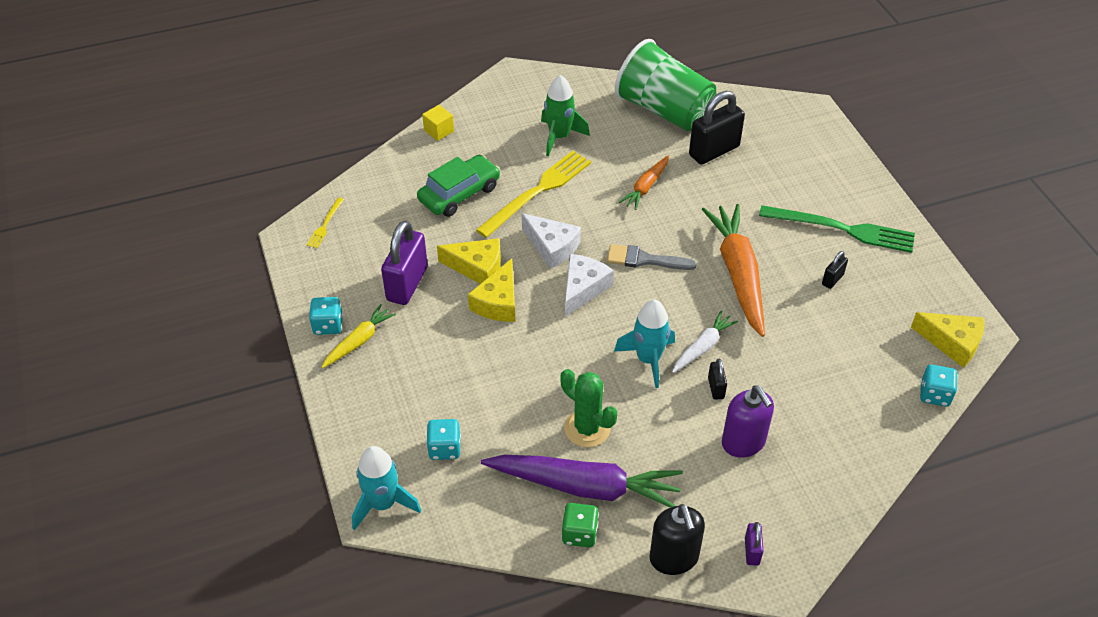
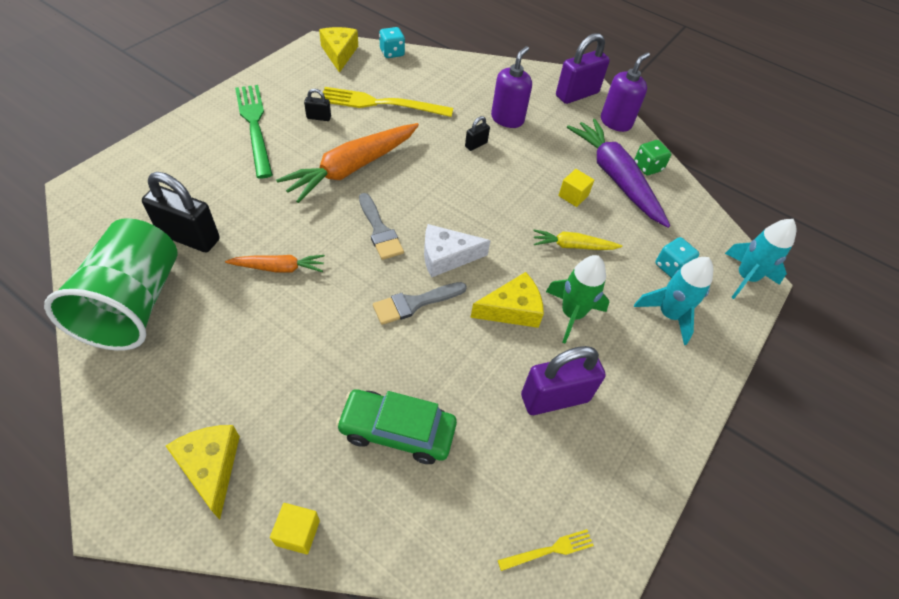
camera: 130 degrees left, 5 degrees up
(328, 325) = (659, 434): turquoise dice -> none
(359, 341) = (648, 393): yellow carrot -> yellow carrot (573, 246)
(477, 268) = (486, 349): yellow cheese -> yellow cheese (211, 467)
(537, 192) = (344, 355): yellow fork -> yellow fork (381, 103)
(552, 247) = (414, 303): white cheese -> grey brush
(559, 137) = (236, 382): green rocket -> green rocket (572, 314)
(587, 428) = (573, 196): green cactus -> yellow cube
(648, 359) = (483, 187): turquoise rocket -> turquoise rocket (668, 315)
(674, 558) = (616, 122): black soap dispenser -> purple soap dispenser
(702, 347) = (445, 163): white carrot -> none
(752, 551) = (577, 94): purple padlock -> purple padlock, size x2.10

